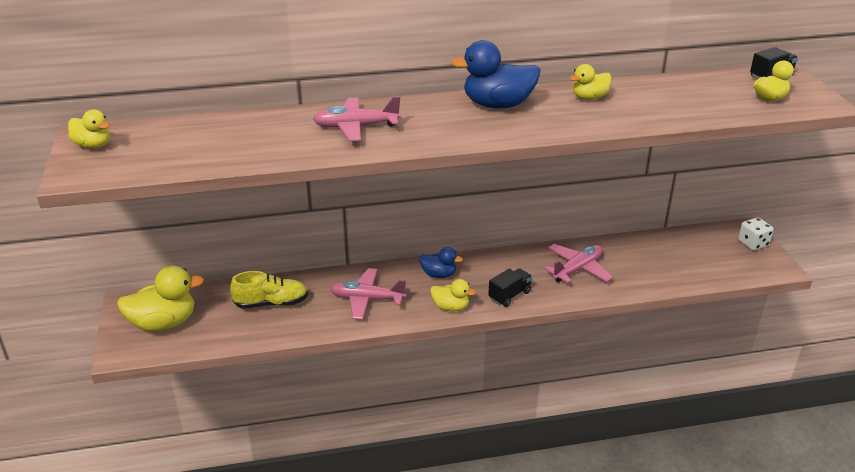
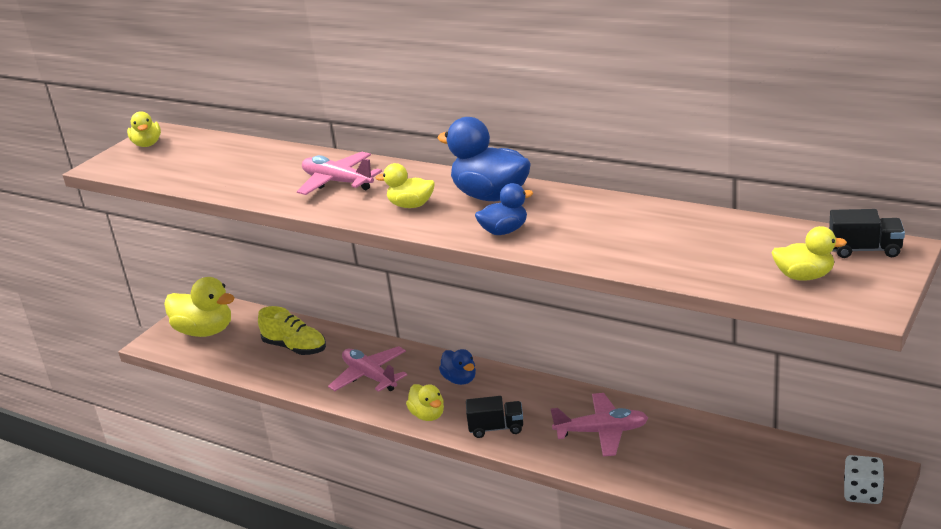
camera: 45 degrees right, 5 degrees down
(552, 124) = (504, 231): none -> blue duck
(589, 98) = (593, 214): yellow duck -> yellow duck (411, 205)

